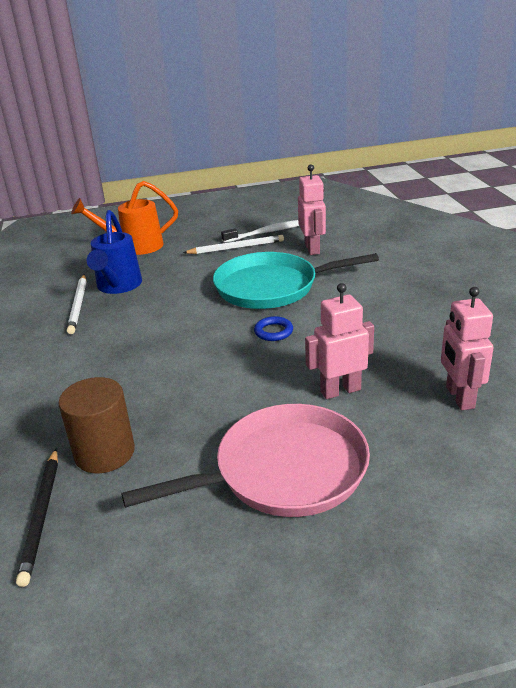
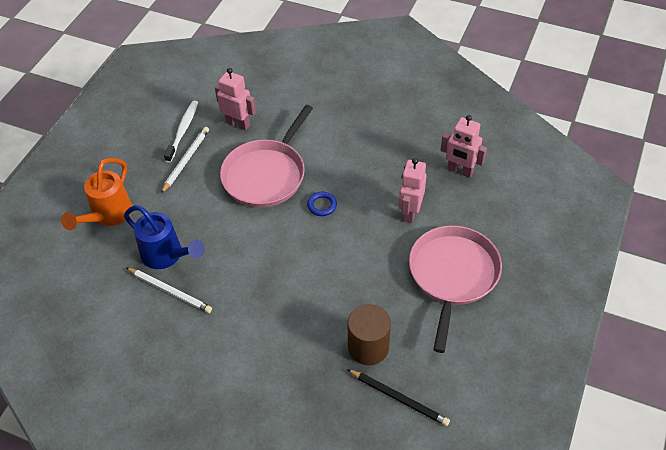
camera: 55 degrees left, 20 degrees up
(271, 287) = (266, 175): turquoise pan -> pink pan

